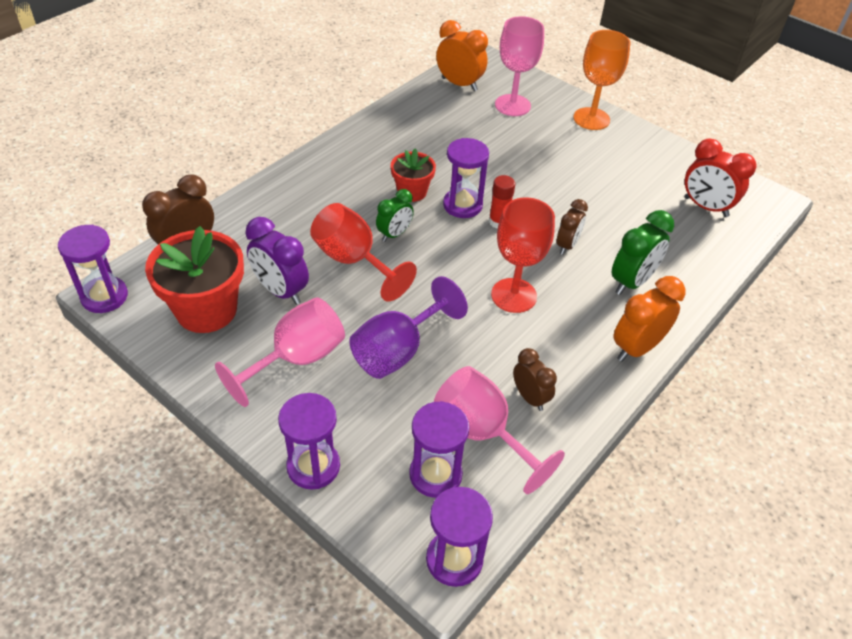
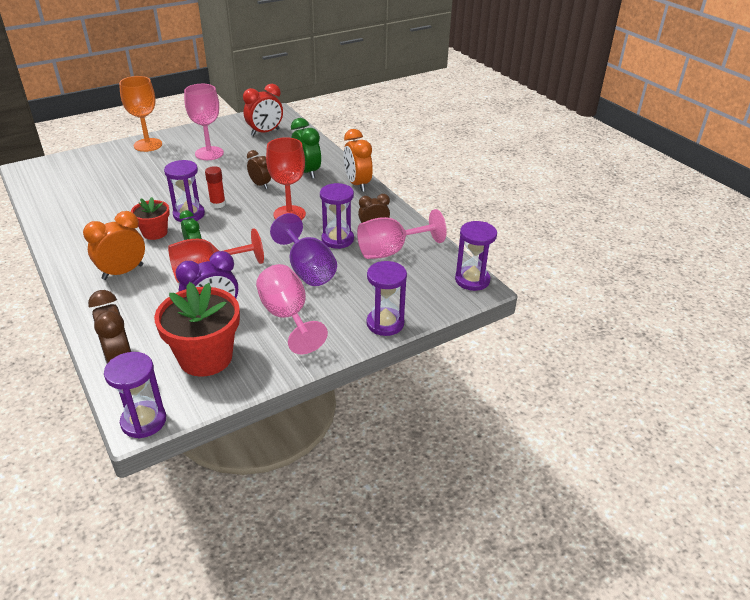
camera: 70 degrees left, 10 degrees down
(435, 474) = (413, 275): purple hourglass -> purple hourglass (337, 239)
(459, 84) = (49, 185): orange clock -> orange clock (123, 272)
(512, 105) = (100, 170): pink goblet -> pink goblet (209, 153)

